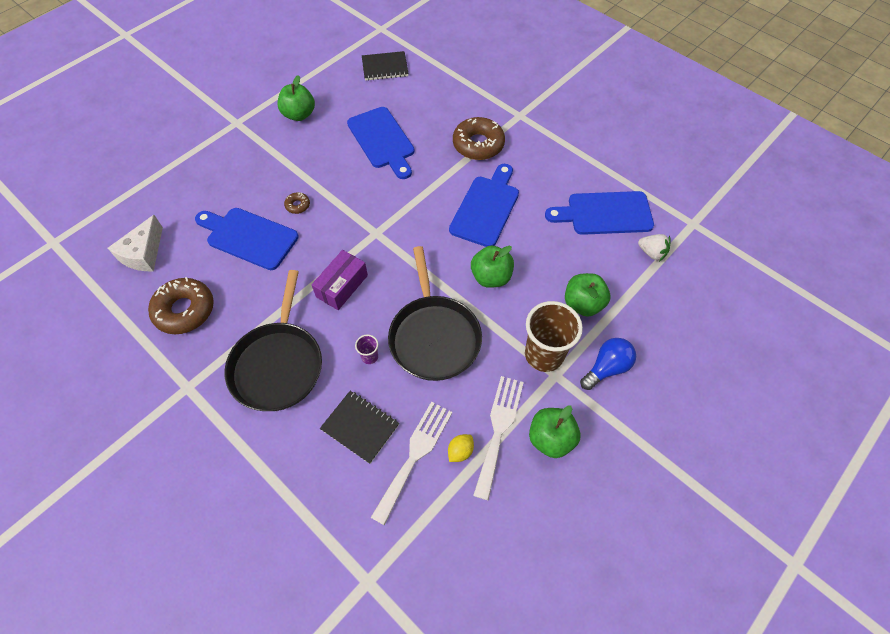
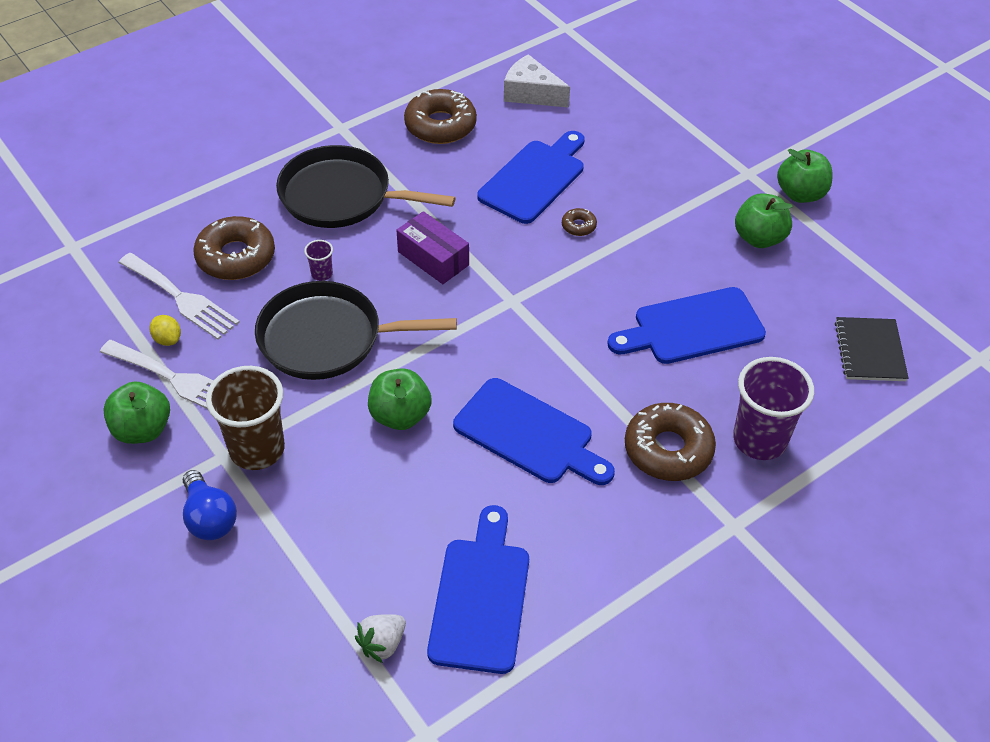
camera: 100 degrees right, 10 degrees down
(360, 427) = (236, 257): black notebook -> brown donut
(460, 108) = (759, 440): none -> purple cup
(583, 304) = (319, 517): green apple -> green apple (800, 194)

